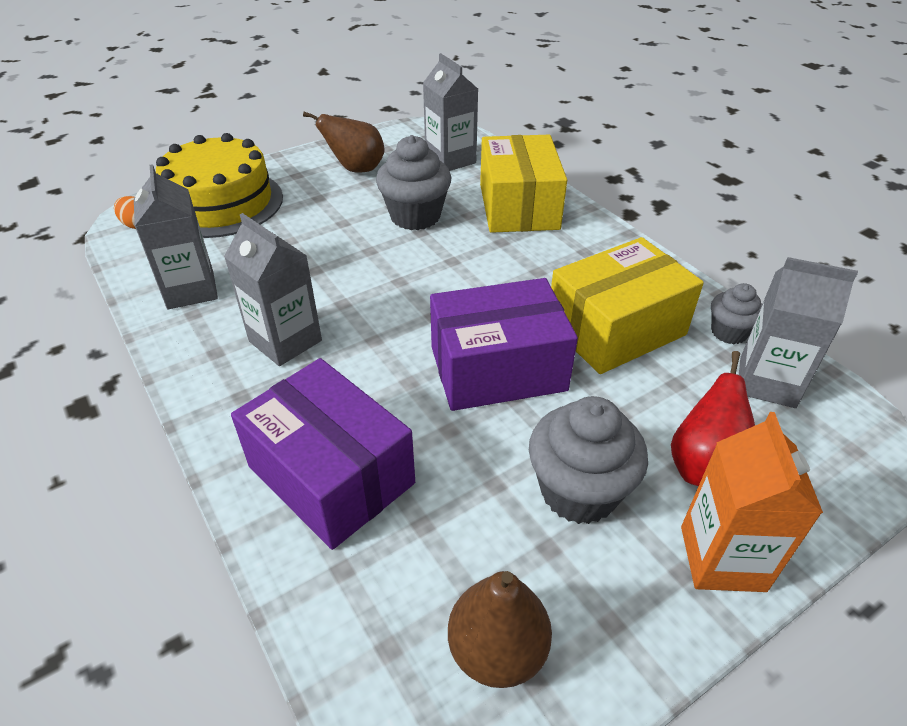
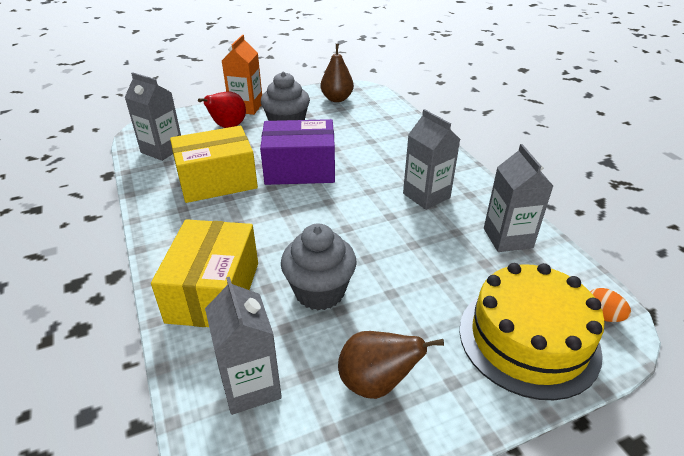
camera: 170 degrees left, 5 degrees down
(331, 475) = (393, 139): purple box -> none
(729, 332) = (152, 172): grey cupcake -> none

